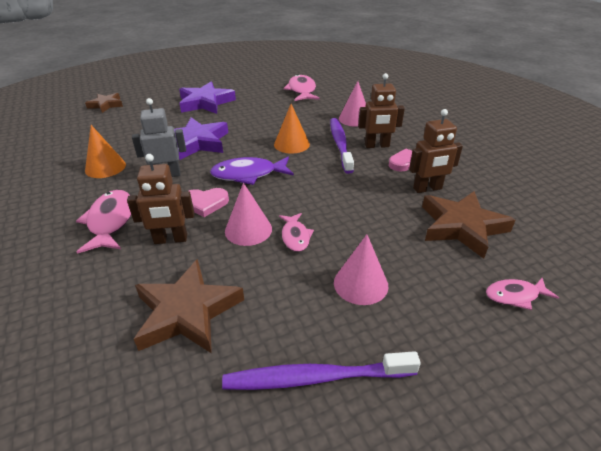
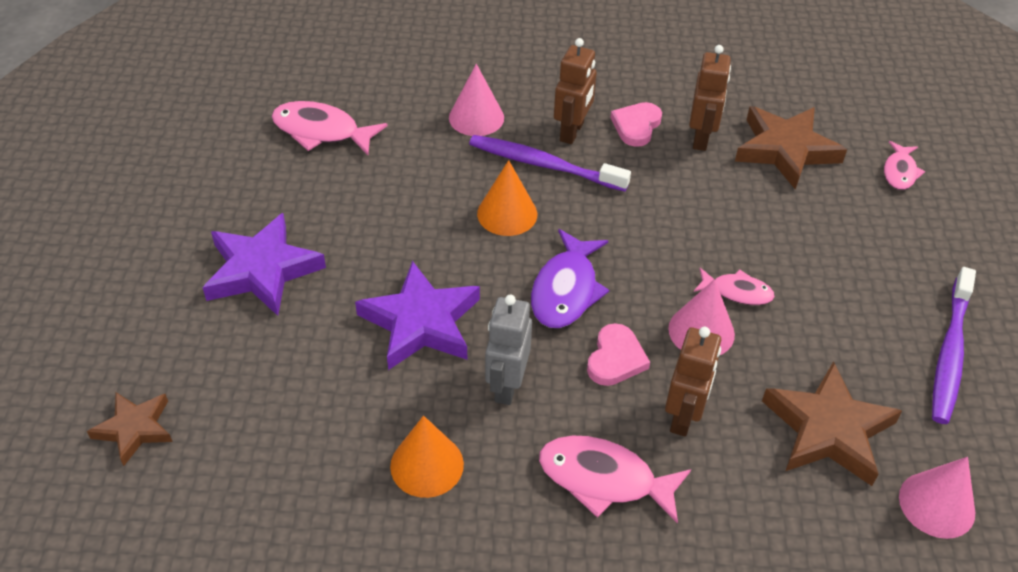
camera: 65 degrees left, 10 degrees up
(360, 284) = (841, 270): pink cone -> pink cone (936, 504)

